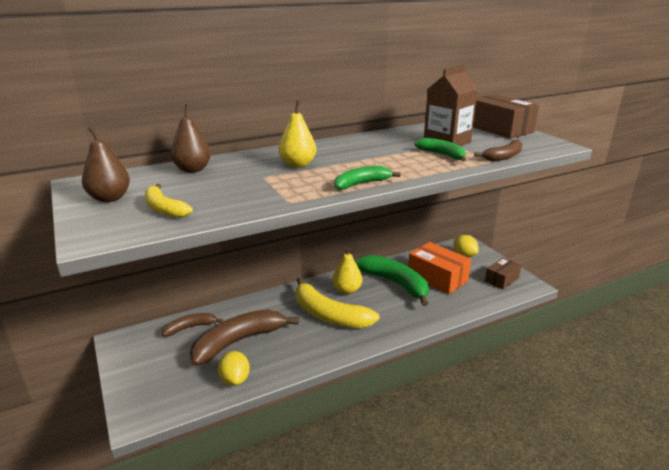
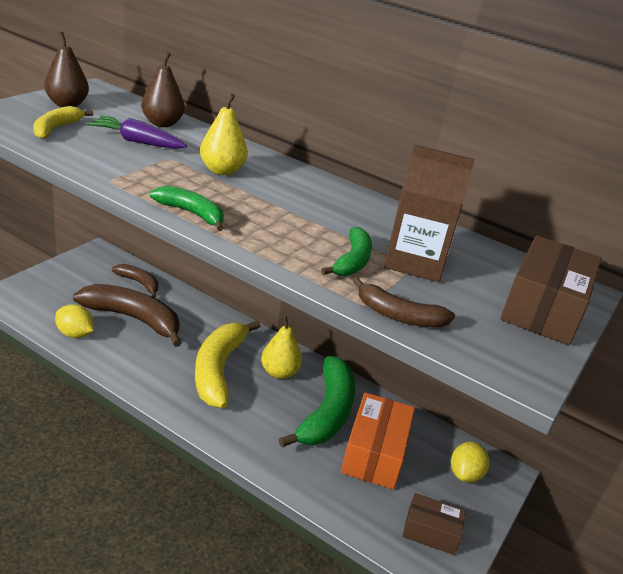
camera: 55 degrees right, 5 degrees up
(222, 183) = (137, 141): none -> purple carrot
(235, 379) = (75, 334): yellow lemon -> yellow lemon turned 75 degrees clockwise

